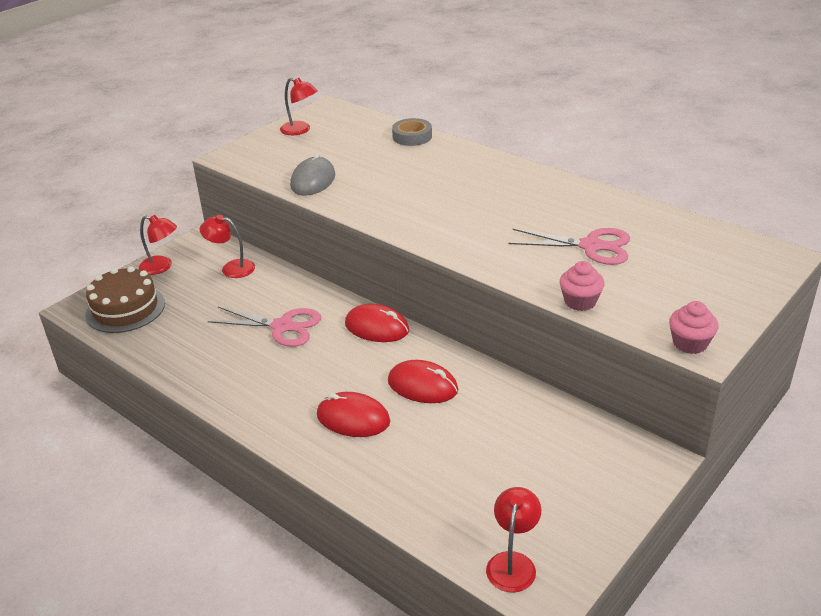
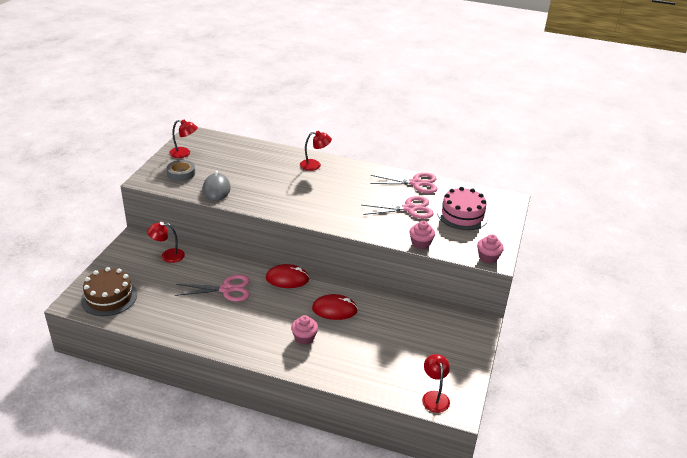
camera: 25 degrees left, 0 degrees up
(162, 267) = (116, 263): red lamp -> red lamp (315, 165)
(353, 418) = (304, 338): red mouse -> pink cupcake
(412, 136) = (263, 149): grey tape -> grey tape (181, 173)
(624, 210) = (416, 183): none -> pink scissors
(680, 268) = (462, 215): none -> pink cake

